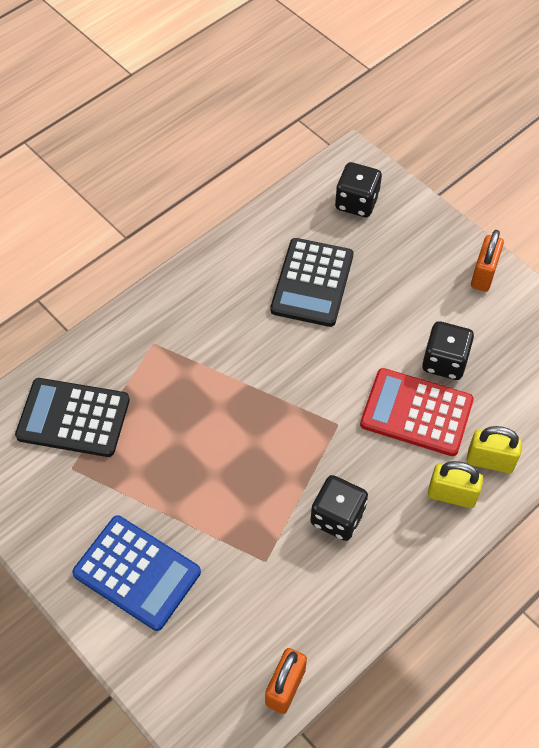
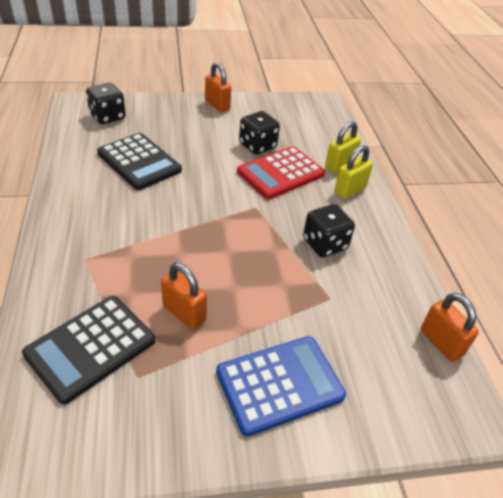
camera: 60 degrees left, 15 degrees down
(154, 456) = (184, 313): none -> orange padlock

